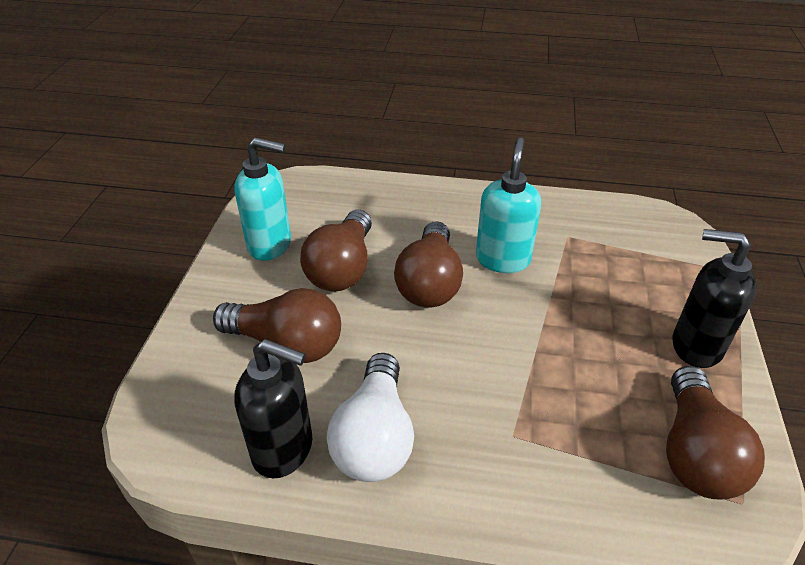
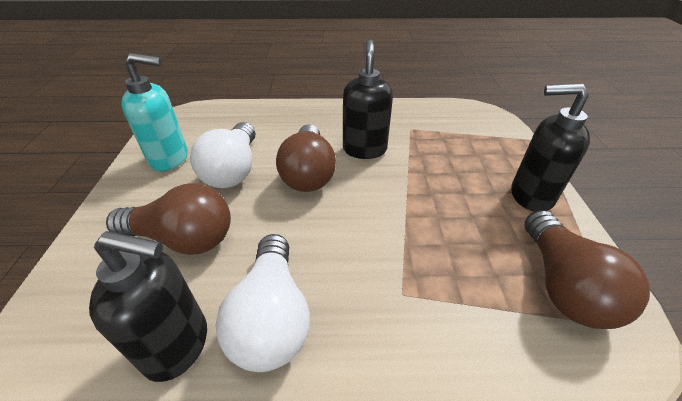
camera: 10 degrees left, 0 degrees up
(342, 268) = (233, 170): brown light bulb -> white light bulb
(502, 259) = (364, 149): turquoise soap dispenser -> black soap dispenser

